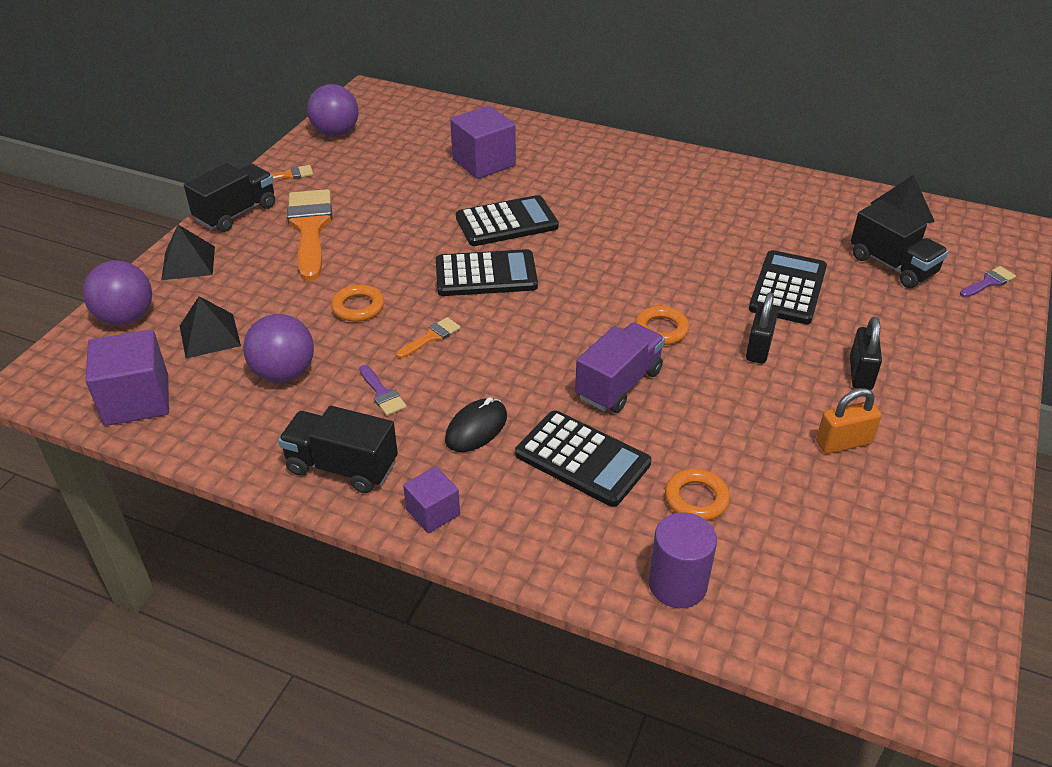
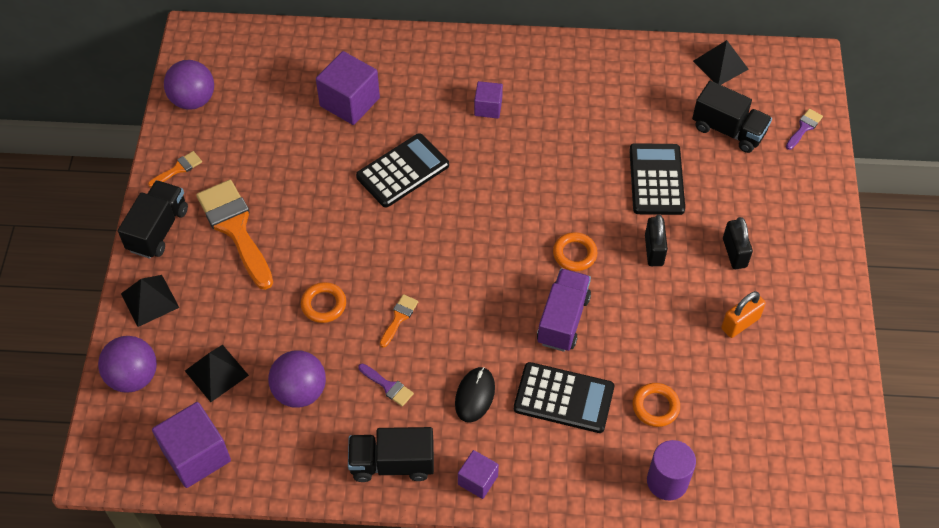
camera: 20 degrees left, 15 degrees up
(486, 275) = (412, 237): black calculator -> none
(624, 194) = (488, 107): none -> purple cube

